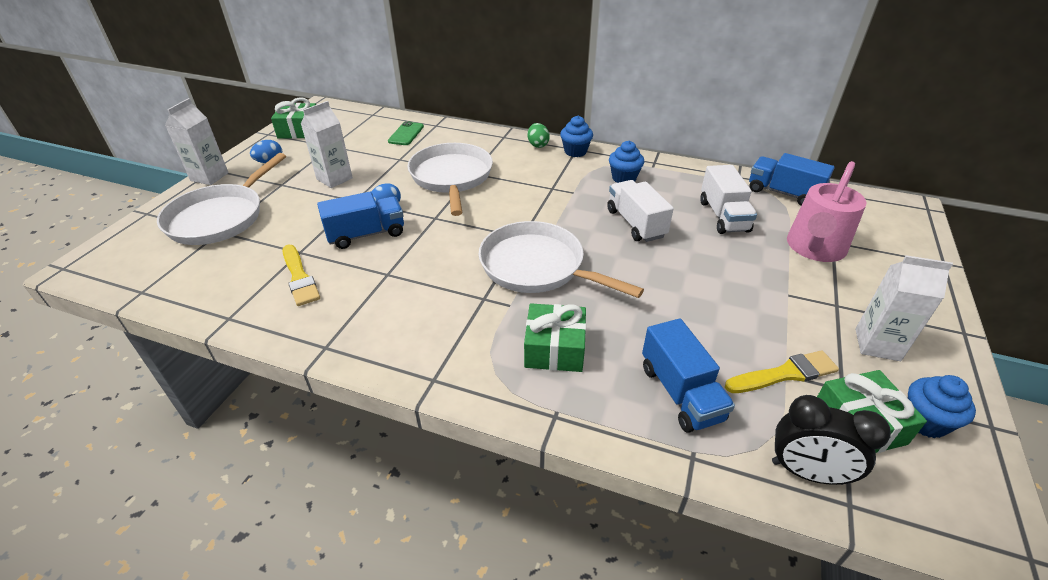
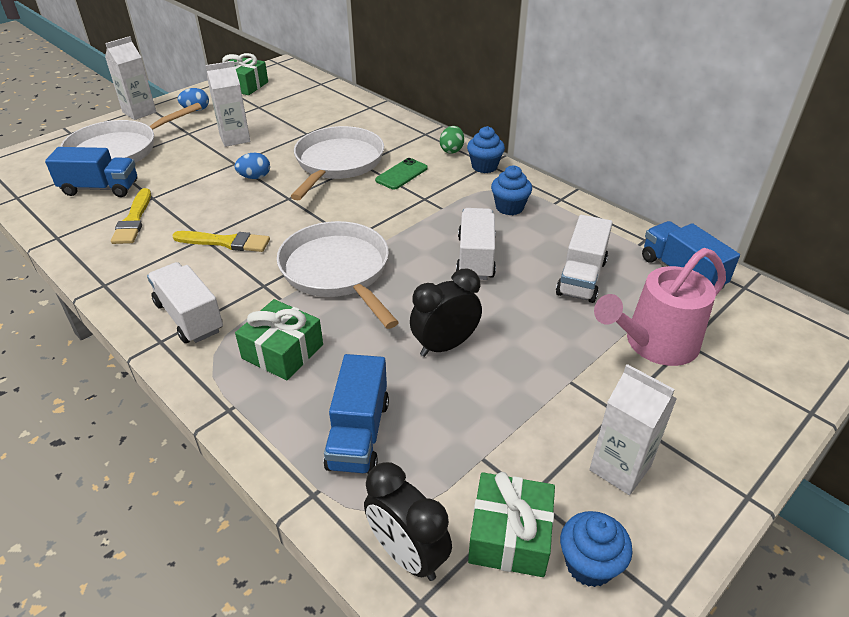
camera: 25 degrees right, 0 degrees up
(366, 234) = (217, 197): blue truck -> blue truck (100, 188)
(406, 134) = (334, 110): green phone -> green phone (401, 174)
(441, 348) = (189, 317): none -> white truck
(677, 298) = (445, 345): none -> black clock
(784, 374) = (482, 457): yellow brush -> yellow brush (226, 242)

